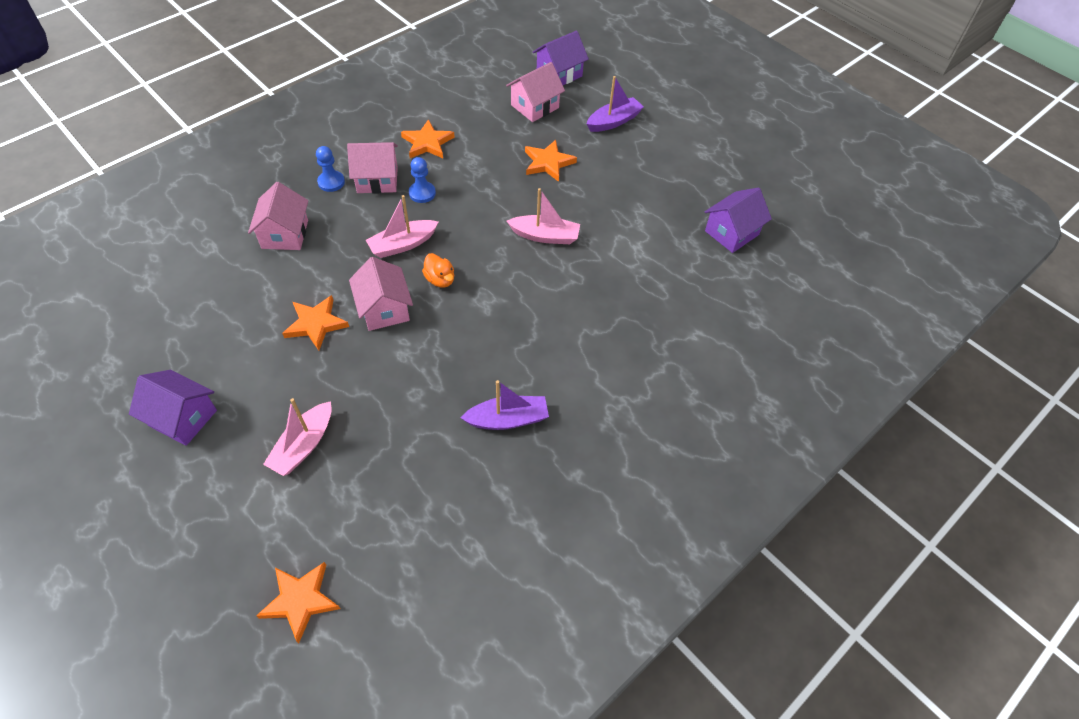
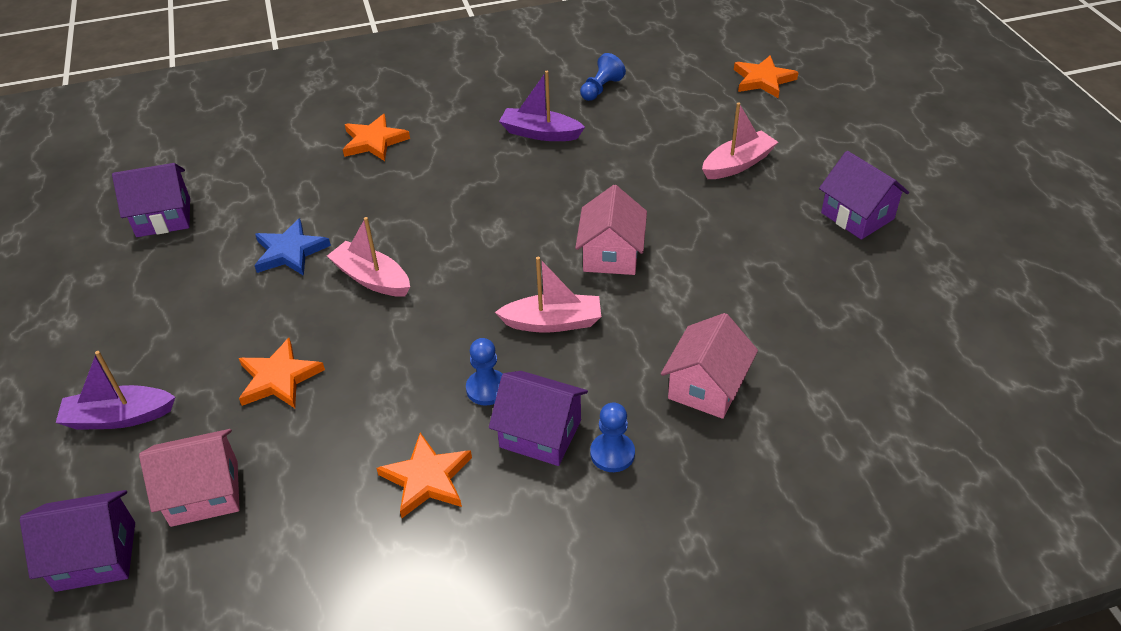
camera: 150 degrees left, 10 degrees down
(316, 324) = (696, 262): orange star -> orange star (374, 141)
(377, 180) = (540, 433): pink house -> purple house
(440, 279) = (530, 267): orange duck -> none
(480, 510) = (601, 89): none -> blue pawn
(618, 237) = (290, 251): none -> blue star

